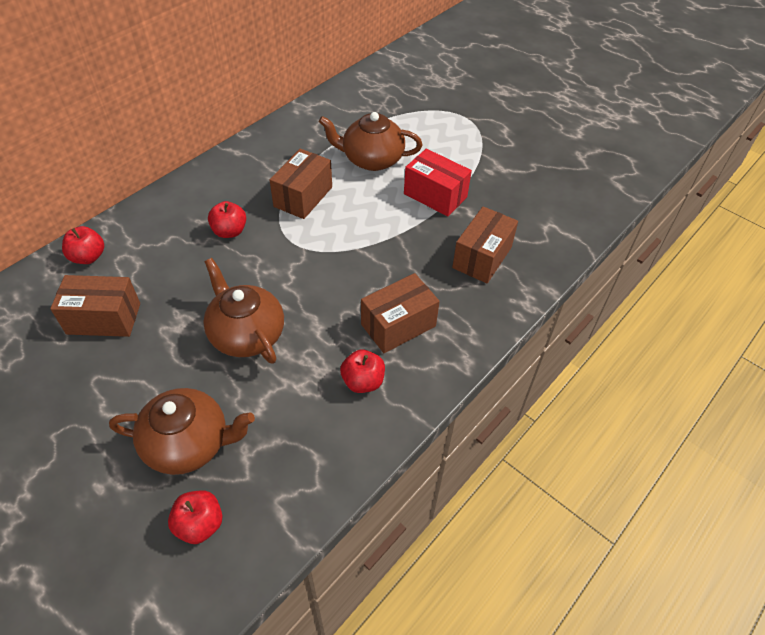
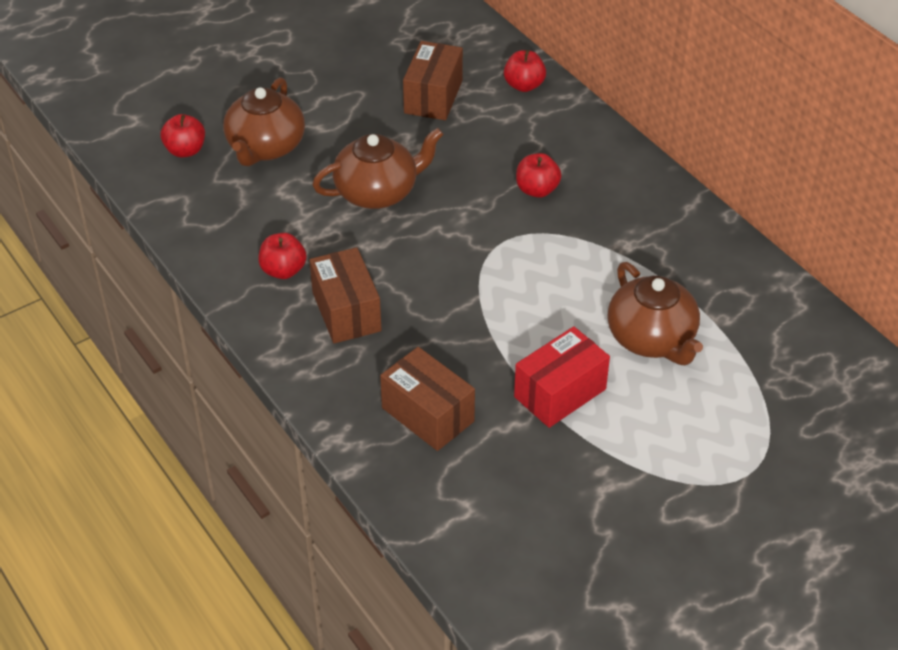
camera: 105 degrees right, 5 degrees down
(303, 197) = (585, 259): brown box -> none
(371, 159) = (652, 339): brown teapot -> brown teapot turned 135 degrees clockwise

